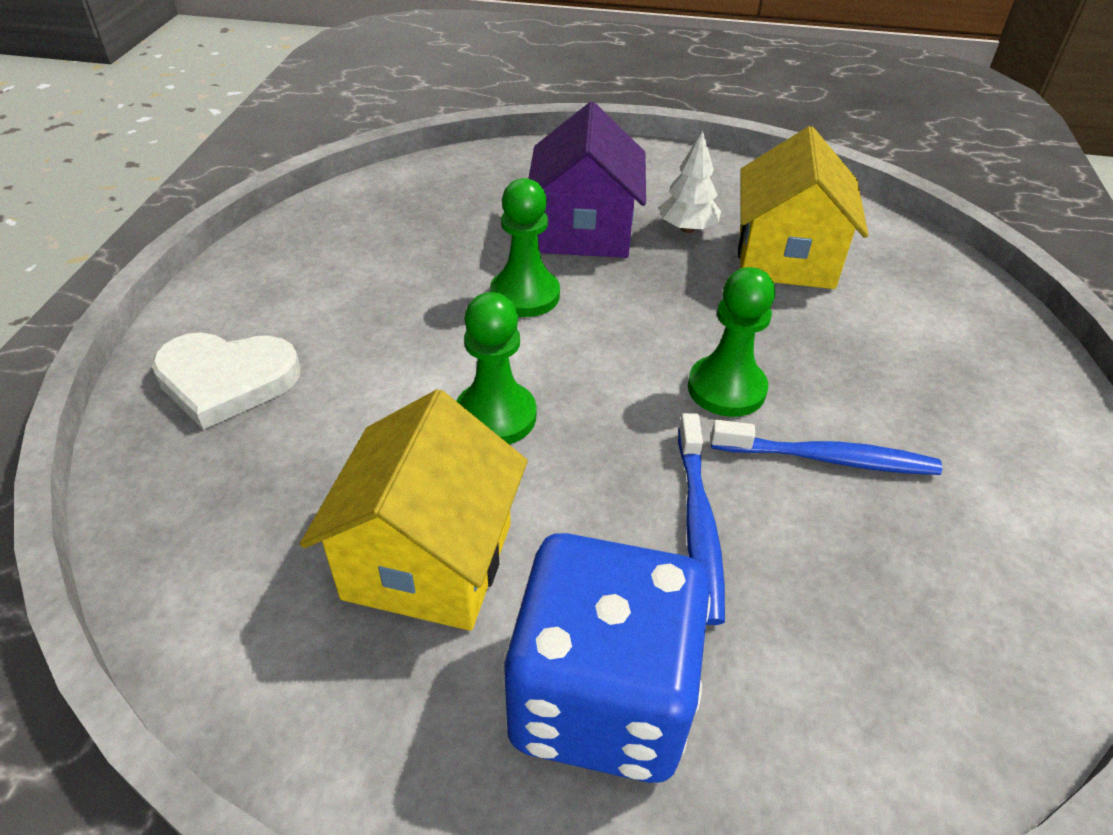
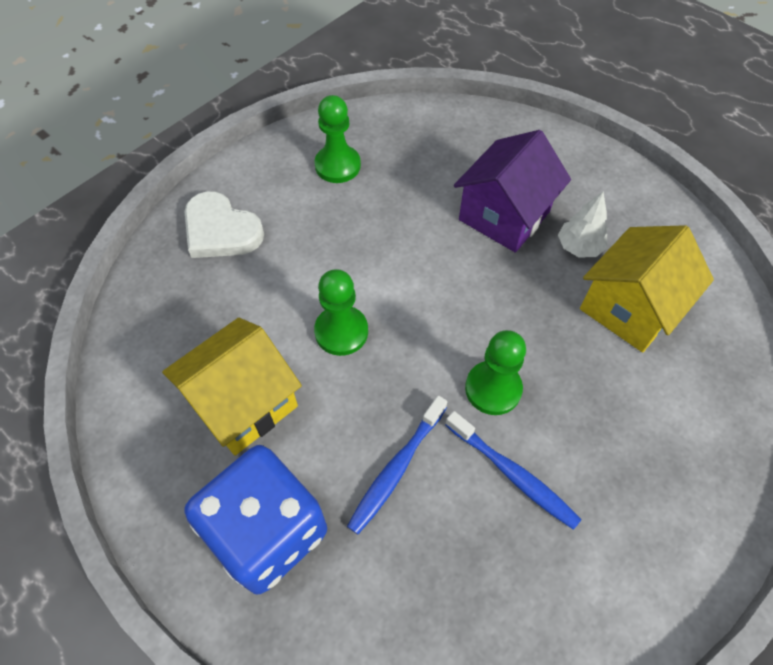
camera: 35 degrees right, 15 degrees up
(525, 295) = (424, 251): green pawn -> green pawn (337, 165)

